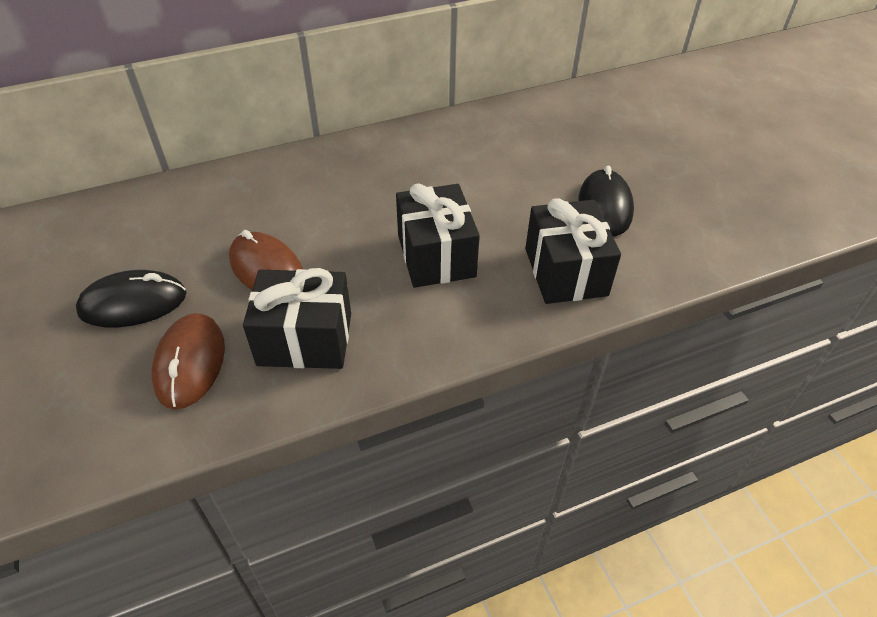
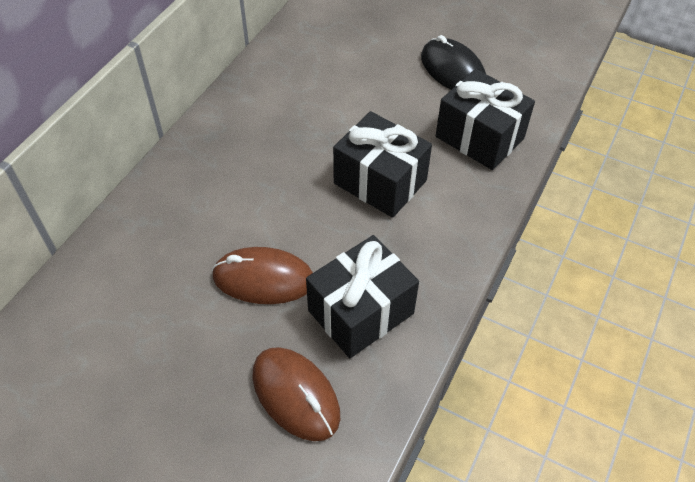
camera: 40 degrees left, 5 degrees up
(133, 303) = (183, 385): black mouse -> none

